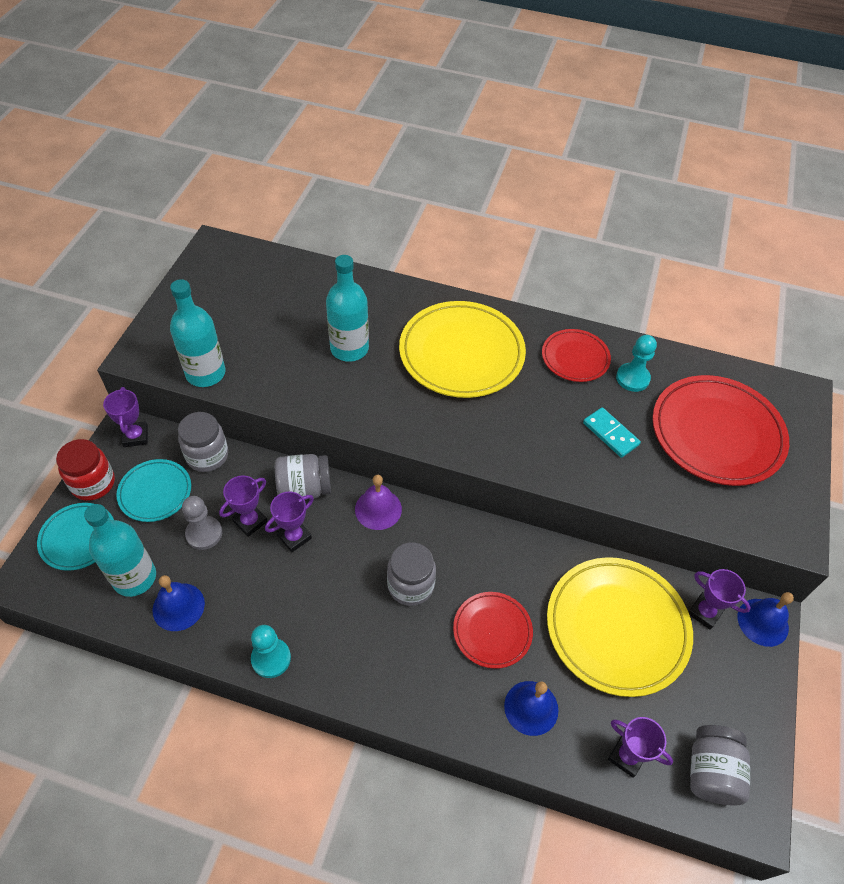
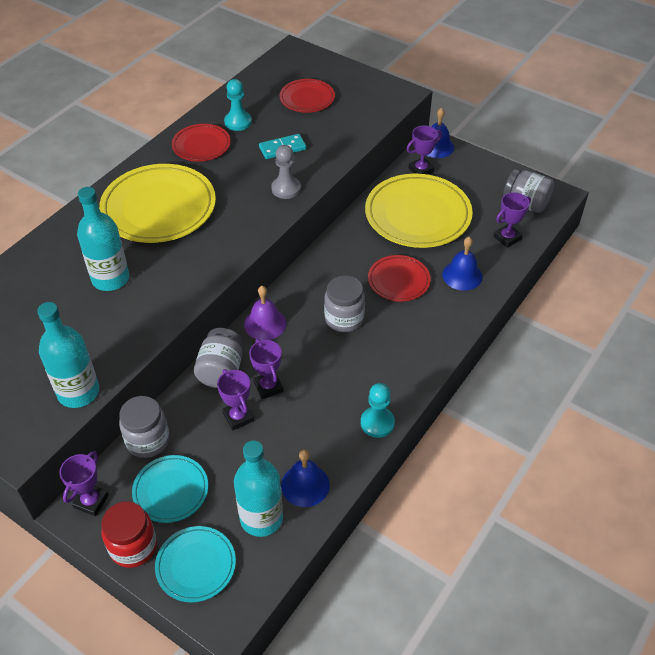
camera: 70 degrees left, 5 degrees down
(135, 436) = (91, 501): purple trophy -> purple trophy turned 75 degrees counterclockwise
(204, 533) = (236, 455): grey pawn -> grey pawn (286, 189)
(716, 433) = (307, 98): red plate -> red plate, size x0.55

